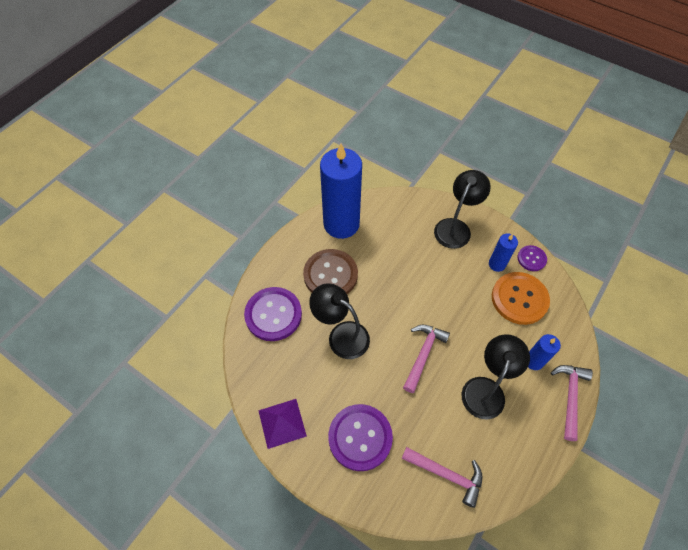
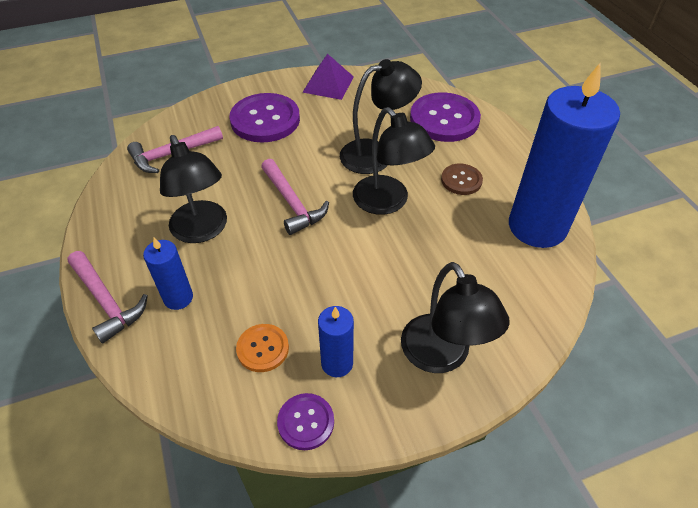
camera: 125 degrees right, 10 degrees down
(330, 275) = (461, 180): brown button -> brown button, size x0.53
(380, 302) = (388, 202): none -> black lamp
(519, 299) = (263, 348): orange button -> orange button, size x0.53

